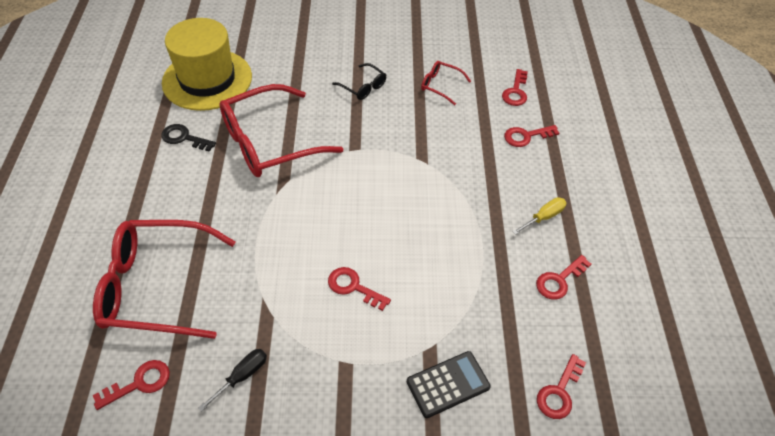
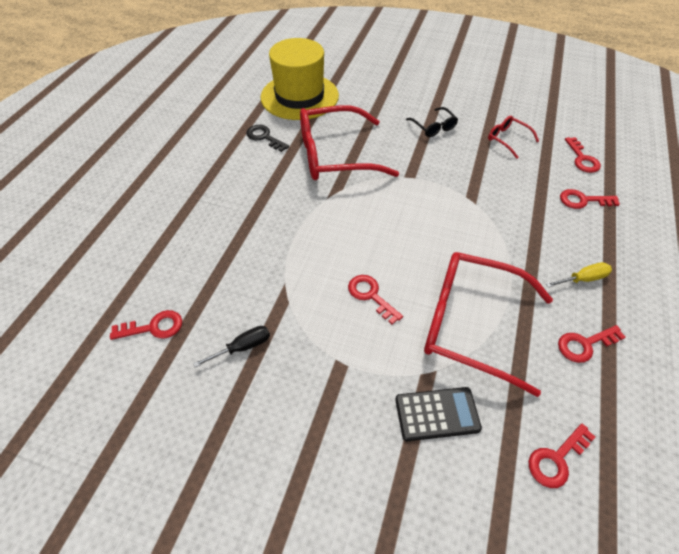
camera: 20 degrees right, 0 degrees up
(157, 286) = (198, 250): red glasses -> red glasses (471, 324)
(515, 91) = (582, 159): red key -> red key turned 45 degrees counterclockwise

